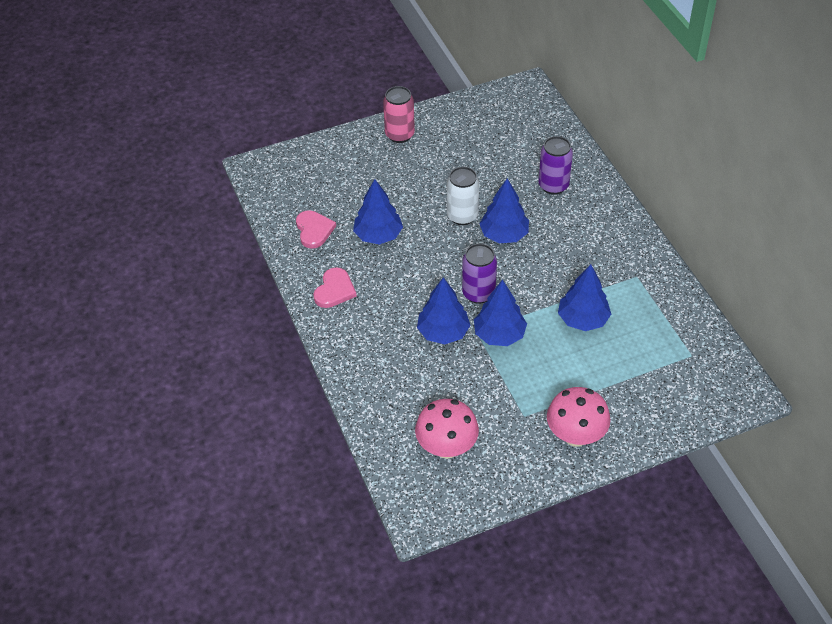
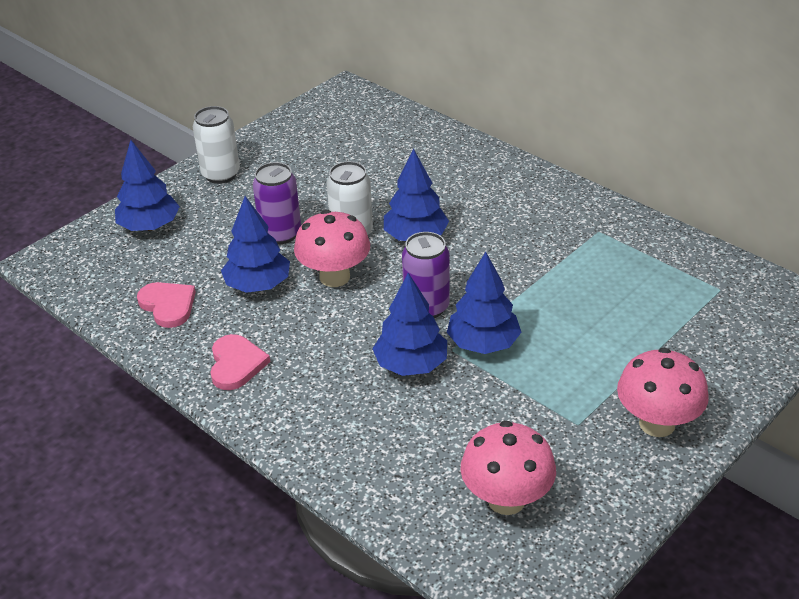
camera: 25 degrees left, 10 degrees down
(399, 135) = (221, 174): pink can -> white can
(431, 247) = (334, 277): none -> pink mushroom
(553, 185) = (439, 172): purple can -> purple can (280, 234)
(582, 319) = (571, 294): blue tree -> blue tree (149, 226)

